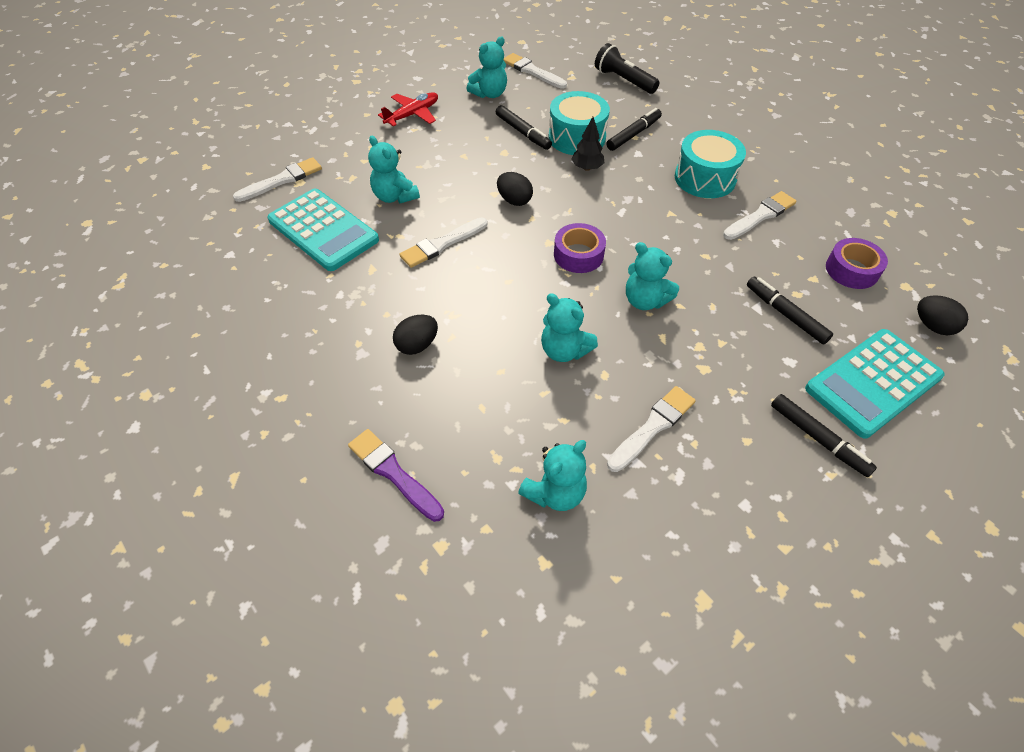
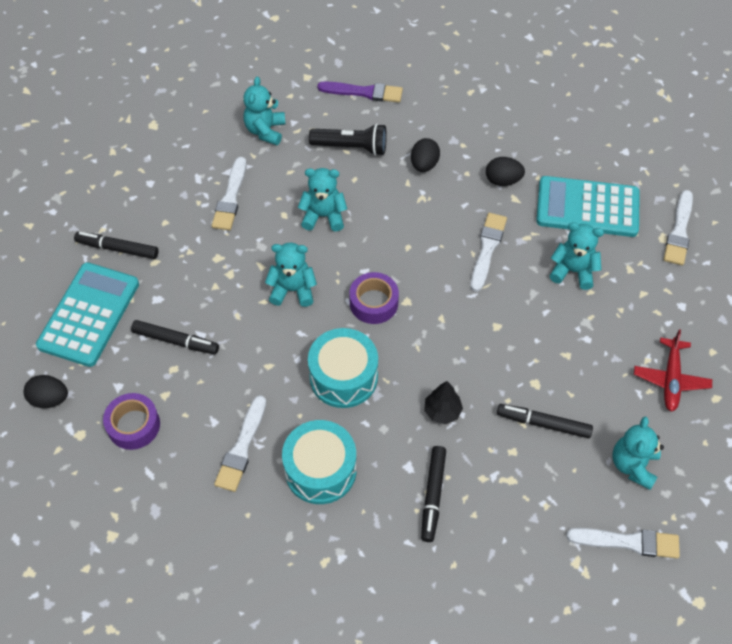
camera: 145 degrees right, 5 degrees up
(514, 200) = (472, 328): black egg -> black egg (502, 180)
(577, 137) = (485, 451): turquoise drum -> turquoise drum (343, 377)
(624, 80) = (513, 598): black flashlight -> black flashlight (351, 147)

